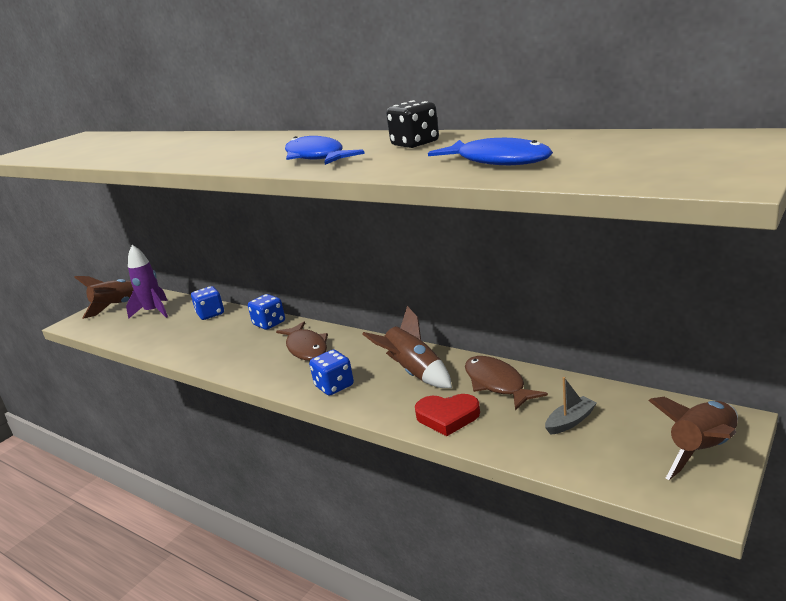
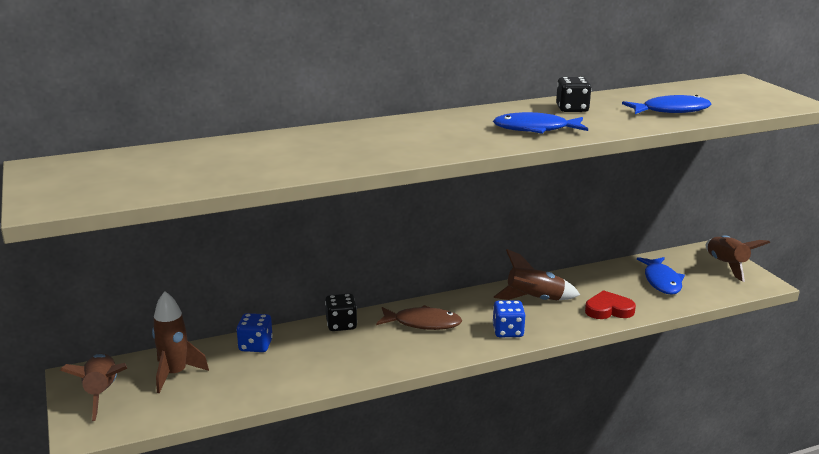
camera: 60 degrees left, 0 degrees up
(154, 312) = (175, 374): purple rocket -> brown rocket
(269, 323) = (341, 325): blue dice -> black dice
(447, 417) = (608, 310): red heart -> red heart turned 135 degrees counterclockwise
(497, 384) = (591, 282): brown fish -> none
(570, 421) = (661, 281): grey boat -> blue fish

